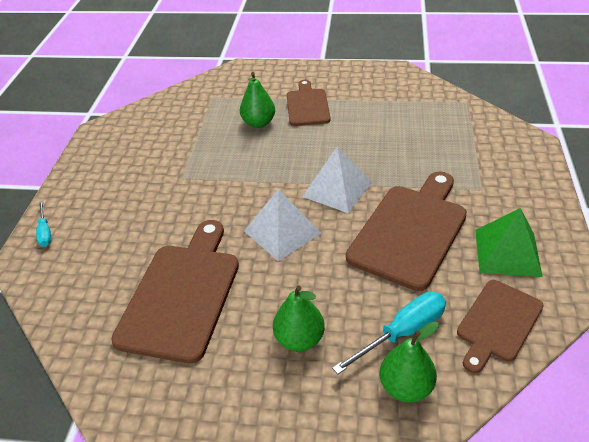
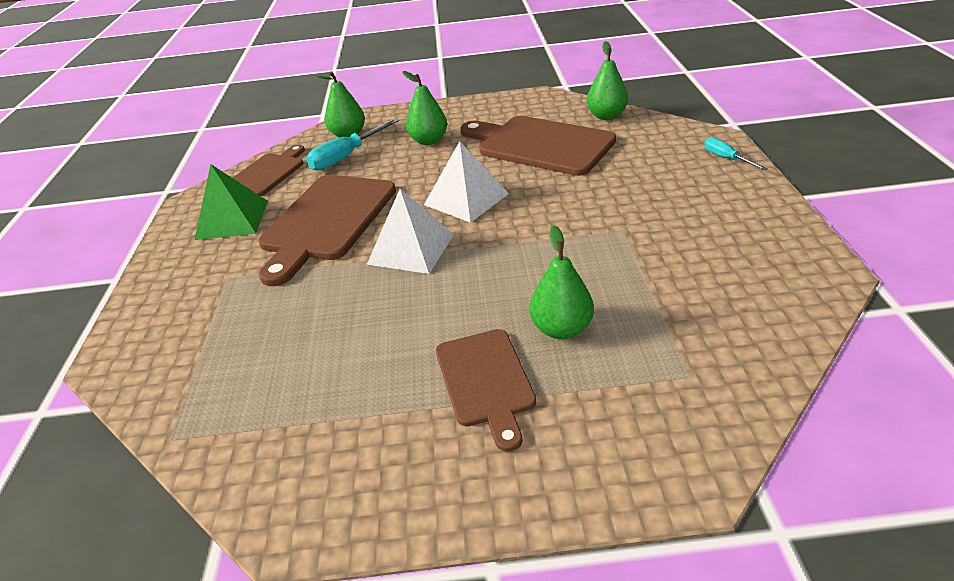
camera: 170 degrees right, 5 degrees down
(81, 332) = (606, 116): none -> green pear
(182, 295) = (540, 145): brown cutting board -> brown cutting board turned 120 degrees clockwise

